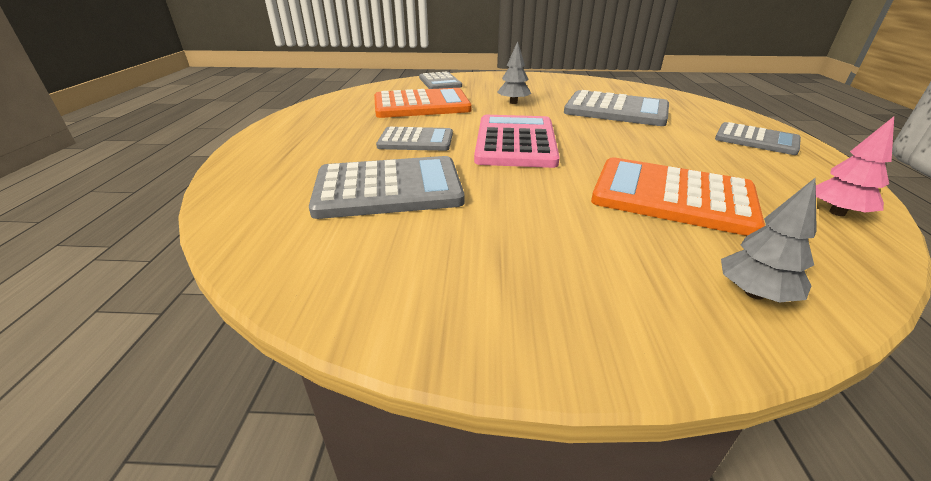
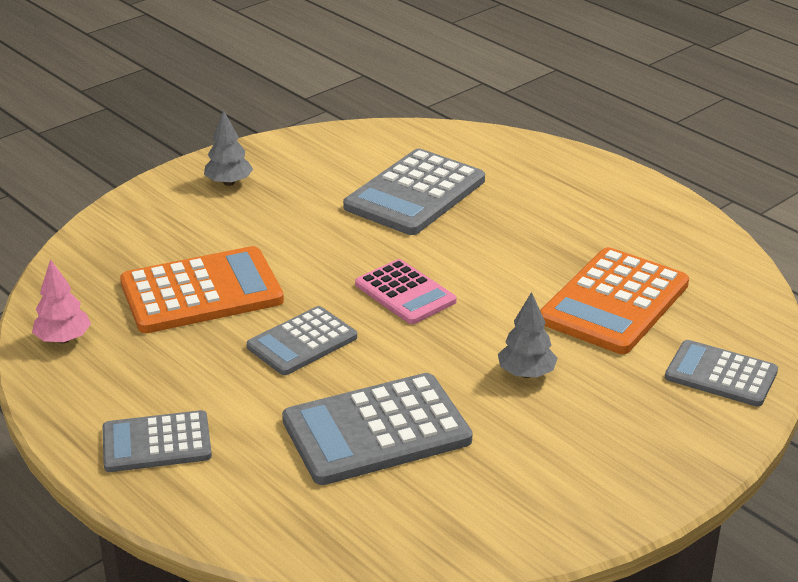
camera: 135 degrees right, 0 degrees up
(416, 140) = (496, 245): grey calculator -> grey calculator (302, 342)
(515, 142) = (405, 293): pink calculator -> pink calculator, size x0.63
(754, 293) = (115, 237): grey tree -> grey tree (229, 183)

